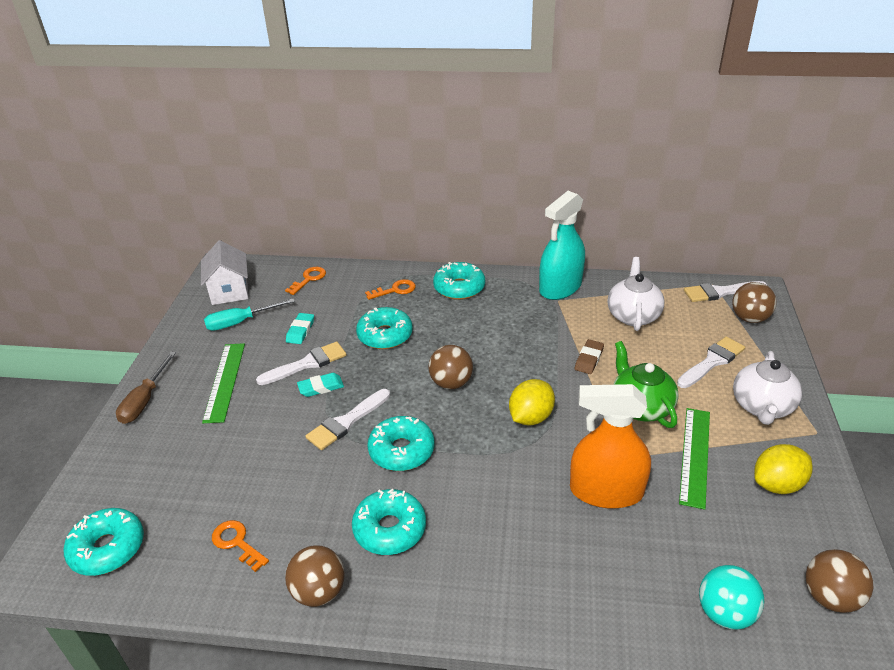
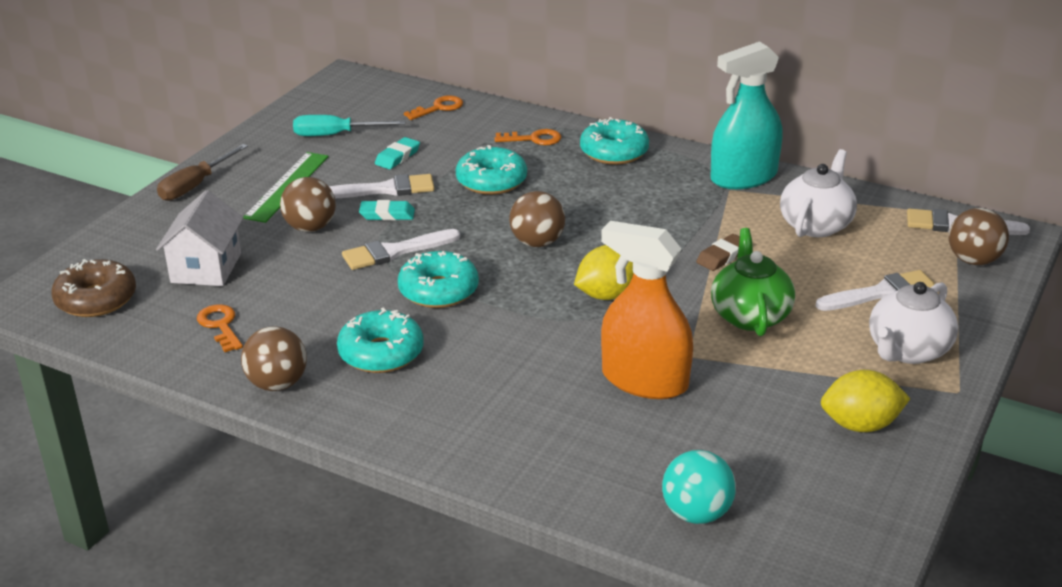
camera: 20 degrees right, 5 degrees down
(108, 548) = (96, 299): turquoise donut -> brown donut
(229, 290) = (341, 102): white house -> white house (206, 268)
(695, 456) = (779, 375): green ruler -> none
(830, 597) = (833, 534): brown ball -> brown ball (310, 227)

